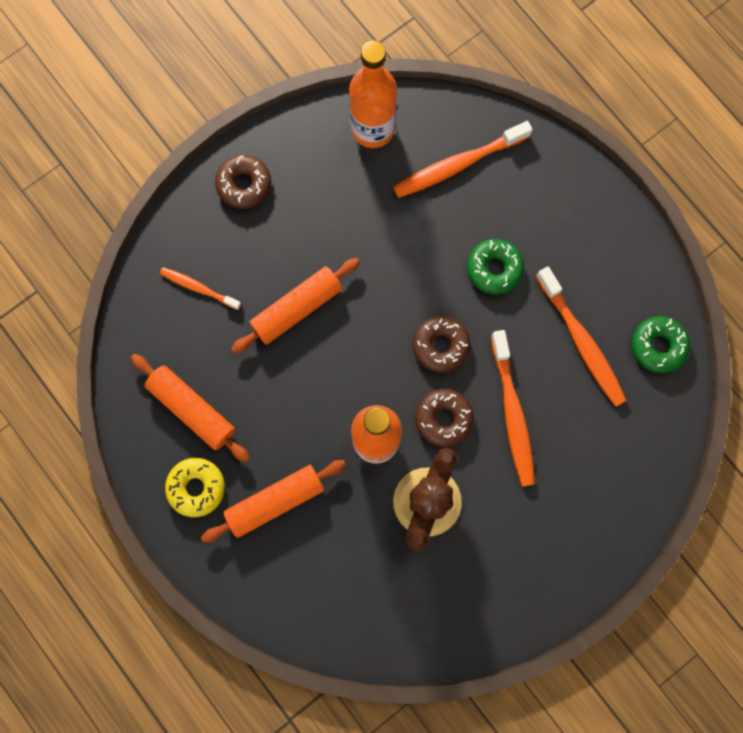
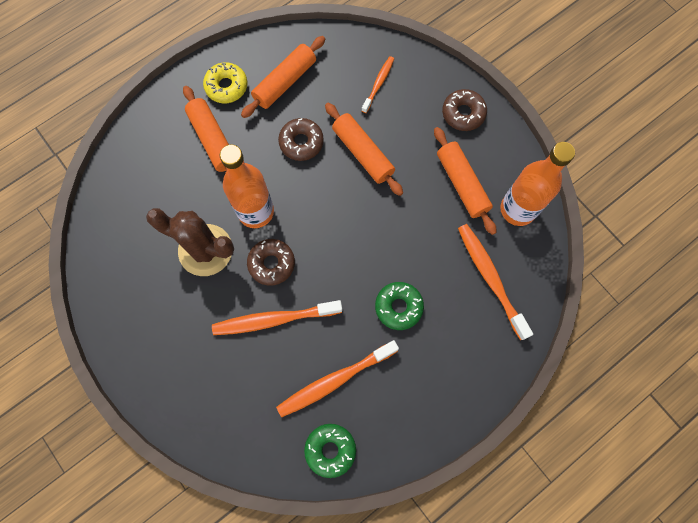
camera: 90 degrees right, 5 degrees down
(339, 190) = (462, 184): none -> orange rolling pin
(440, 345) = (332, 262): brown donut -> brown donut (301, 142)

